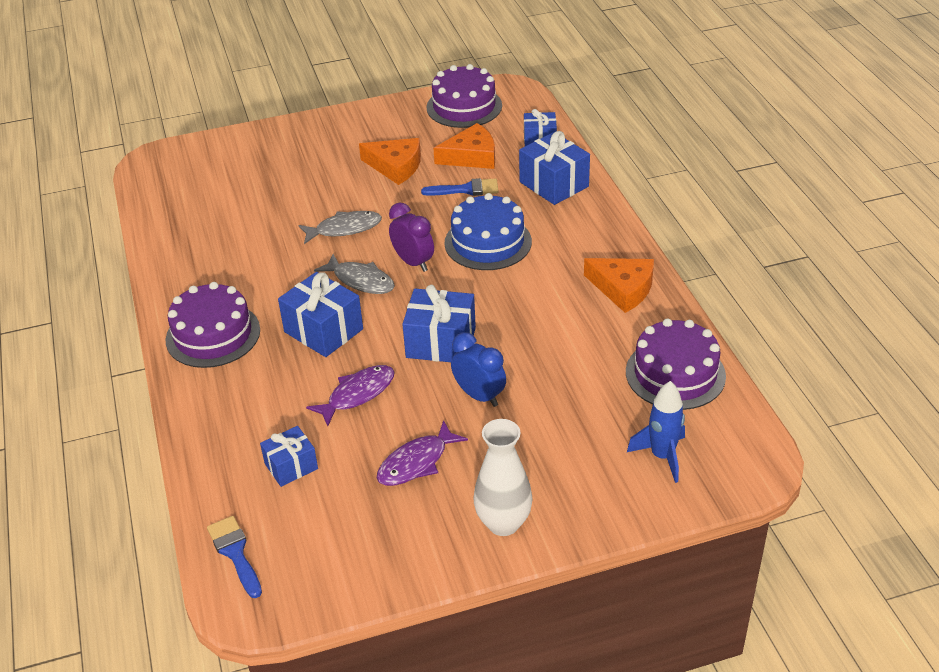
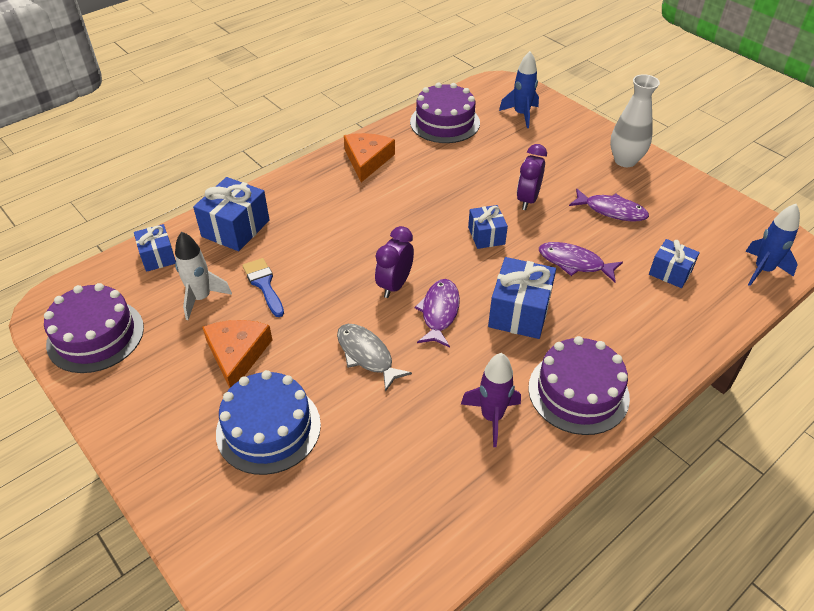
camera: 115 degrees left, 5 degrees up
(232, 278) = (492, 417): none -> purple rocket
(235, 553) = (762, 270): blue brush -> blue rocket
(360, 280) = (439, 312): grey fish -> purple fish
(441, 342) = (486, 236): blue gift -> blue gift, size x0.62
(471, 156) = (201, 298): orange cheese -> white rocket
(479, 395) = (527, 200): blue clock -> purple clock
(488, 242) = (342, 246): blue cake -> blue cake (268, 428)

